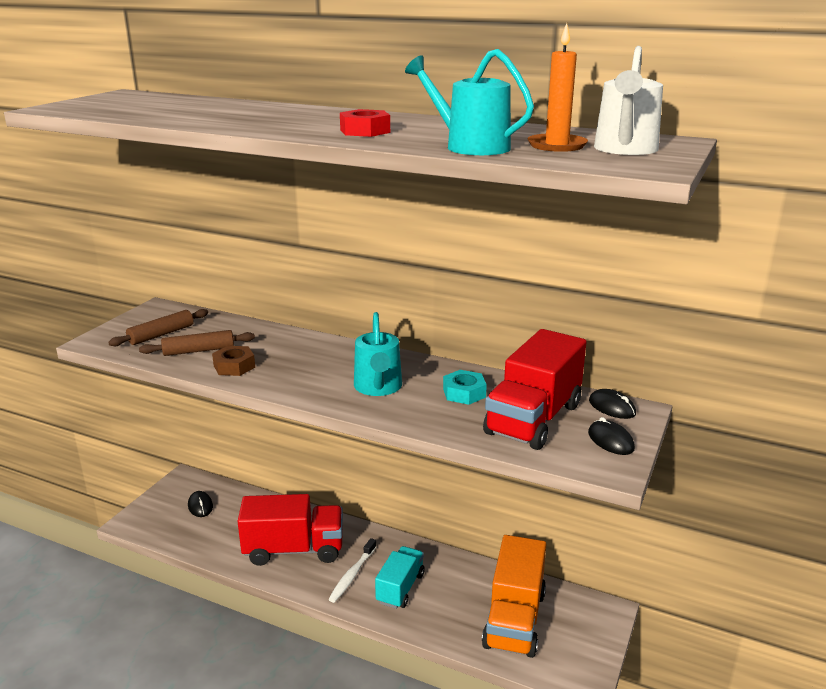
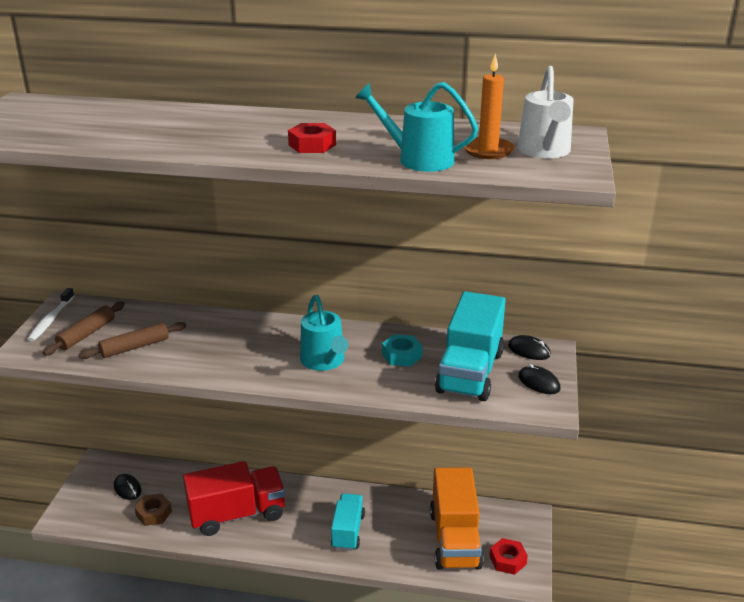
camera: 15 degrees left, 5 degrees up
(234, 366) = (179, 359): brown nut -> brown nut (154, 513)
(352, 575) = (300, 528): white toothbrush -> white toothbrush (51, 320)
(533, 419) = (470, 372): red truck -> turquoise truck
(568, 654) = (507, 560): none -> red nut

